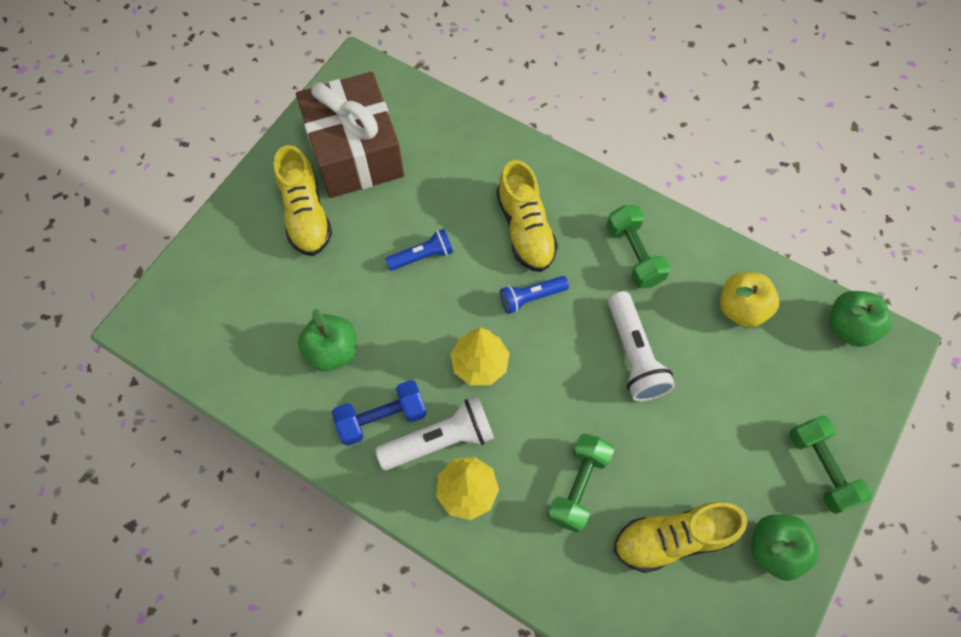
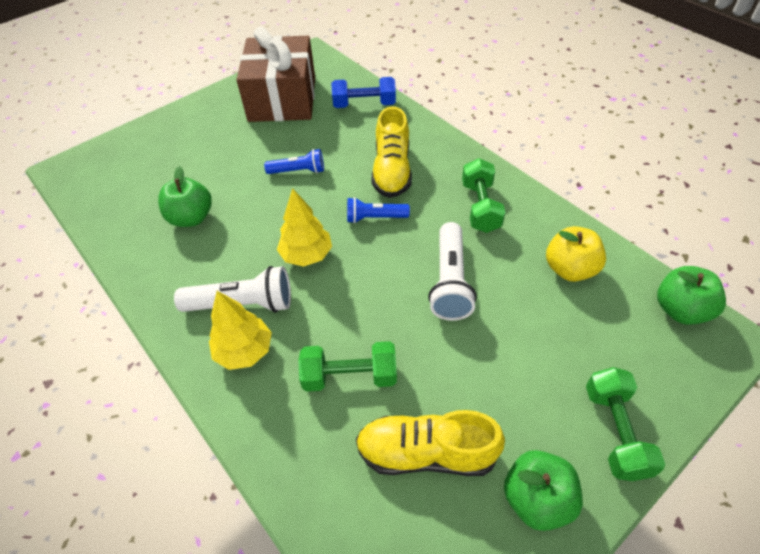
camera: 20 degrees right, 15 degrees down
(306, 214) = (224, 128): yellow shoe -> none
(382, 418) = (203, 274): blue dumbbell -> blue dumbbell (364, 105)
(578, 486) = (350, 376): green dumbbell -> green dumbbell turned 45 degrees clockwise

